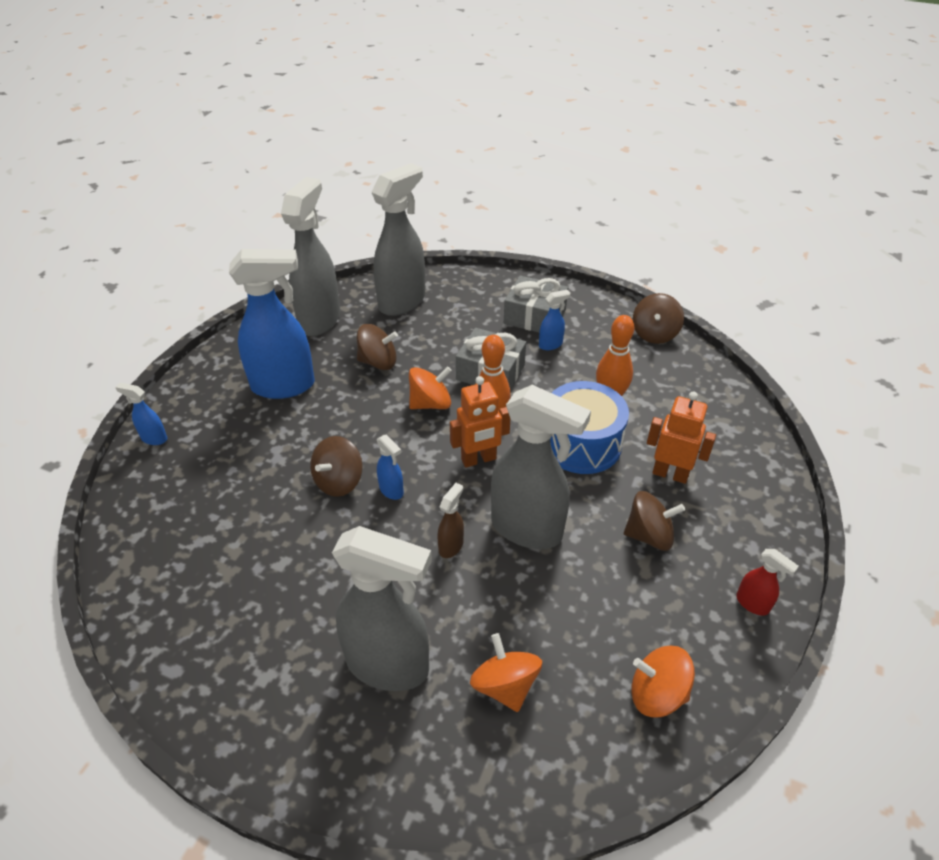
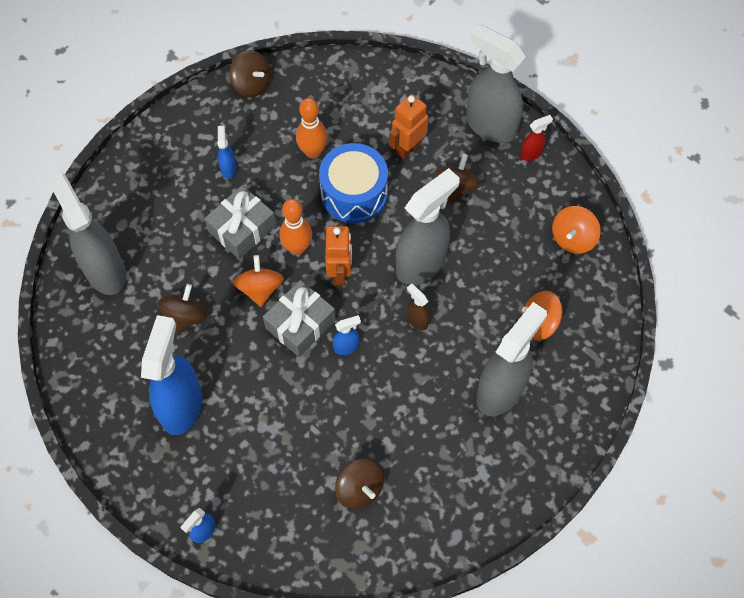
camera: 70 degrees left, 20 degrees up
(320, 320) = (96, 353): grey spray bottle -> grey spray bottle (490, 125)
(339, 481) = (320, 384): brown spinning top -> brown spinning top (359, 489)
(534, 317) = (184, 166): grey gift -> grey gift (300, 324)

